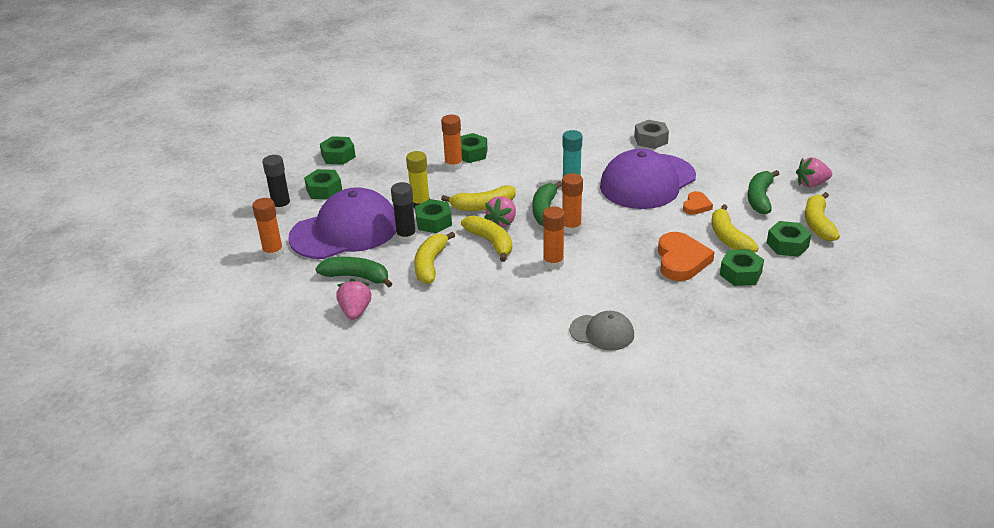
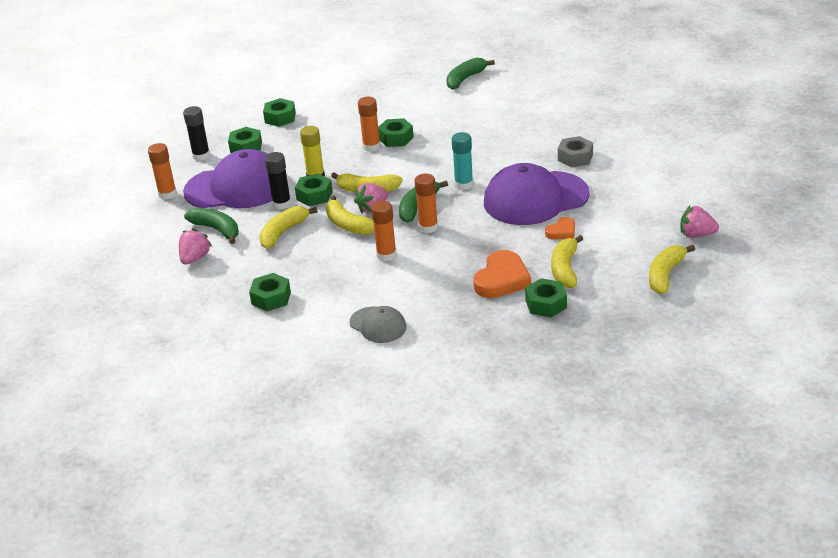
camera: 25 degrees right, 0 degrees up
(491, 242) = (348, 224): yellow banana -> yellow banana turned 150 degrees clockwise
(760, 198) = (630, 237): green banana -> green banana (465, 79)
(787, 245) = (615, 288): green nut -> green nut (271, 298)

